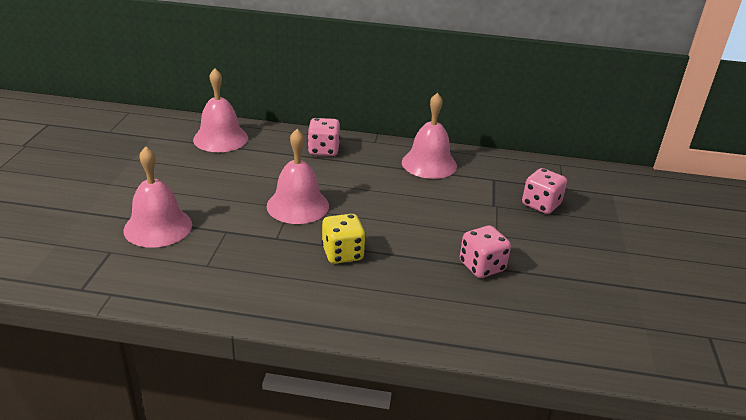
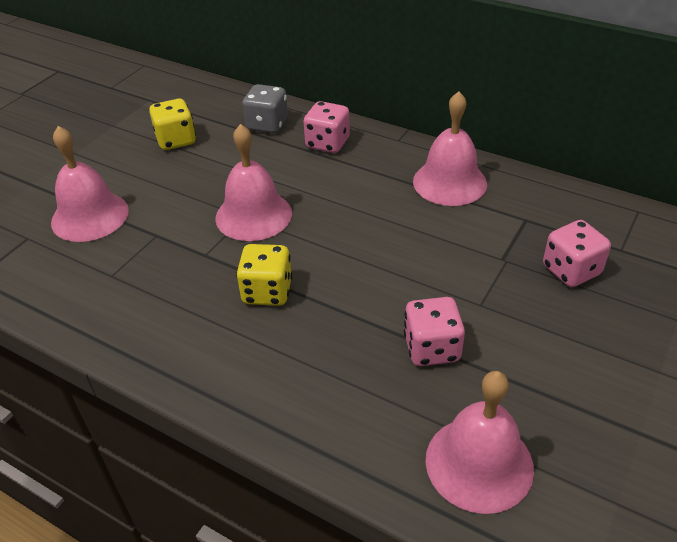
camera: 25 degrees right, 10 degrees up
(197, 163) = (176, 140): none -> yellow dice
(220, 138) = (219, 111): pink bell -> pink bell (479, 463)
(267, 143) = (267, 125): none -> grey dice

